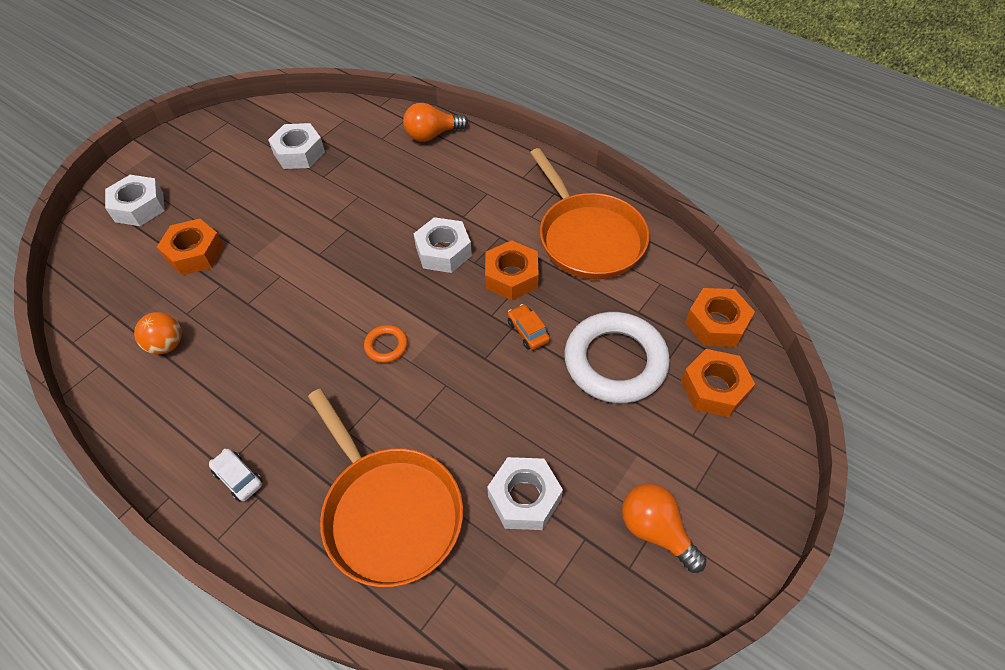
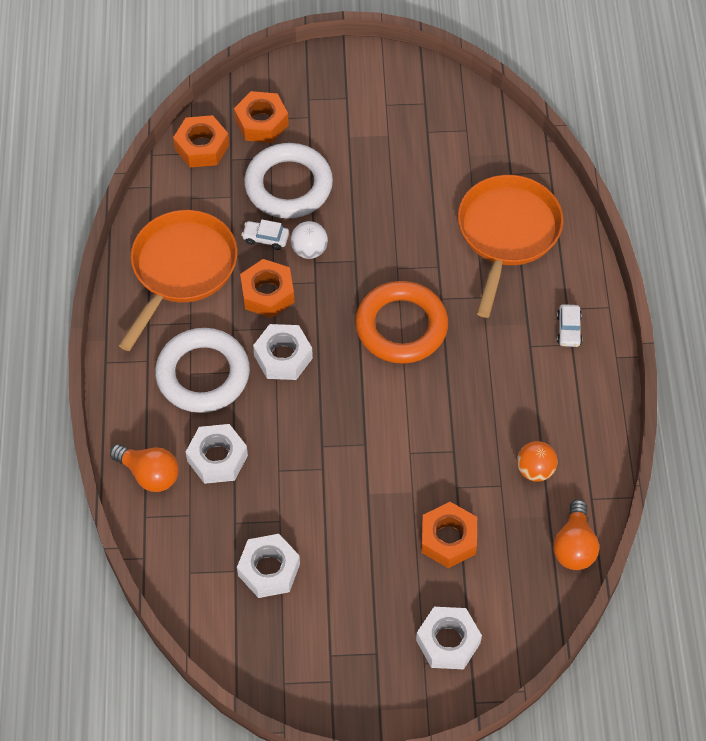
camera: 130 degrees left, 5 degrees up
(386, 346) = (401, 326): orange ring -> orange ring, size x2.32
(478, 199) = (203, 374): none -> white ring
(524, 498) = (432, 174): white nut -> white nut (217, 458)
(528, 331) = (309, 250): orange car -> white ball
(569, 308) = (265, 238): none -> white car
(655, 530) = (391, 103): orange light bulb -> orange light bulb (574, 546)

